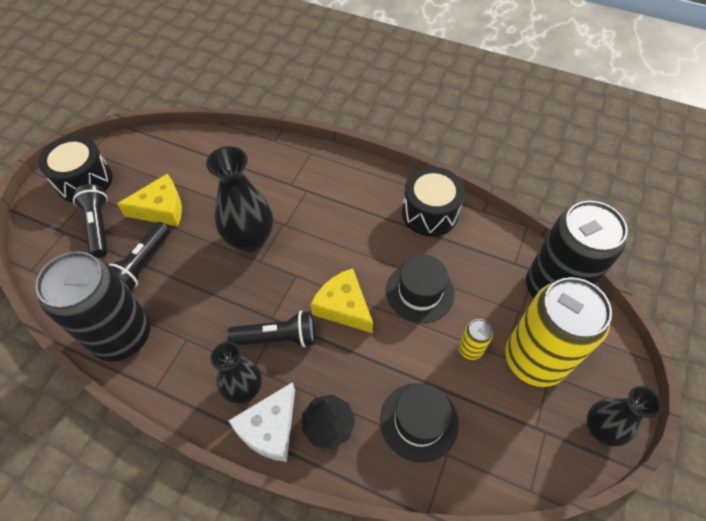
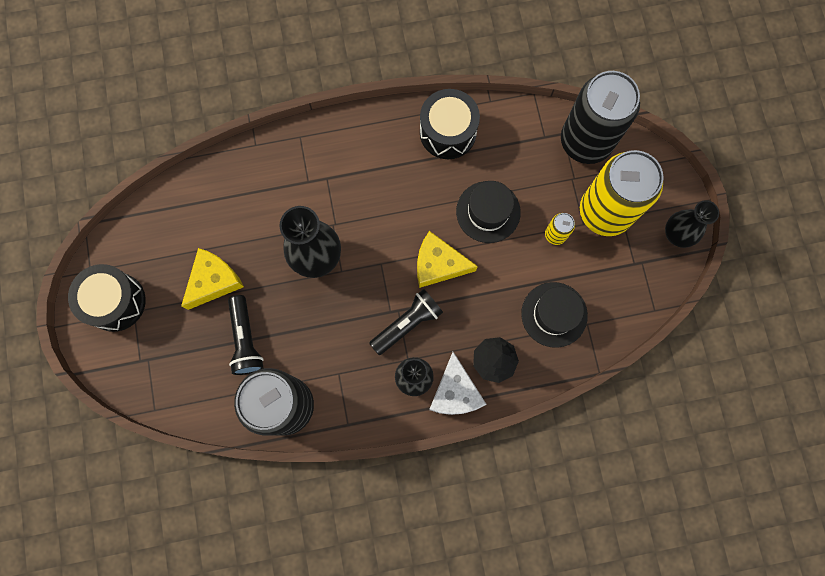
camera: 35 degrees left, 20 degrees up
(98, 226) = (173, 334): black flashlight -> none

